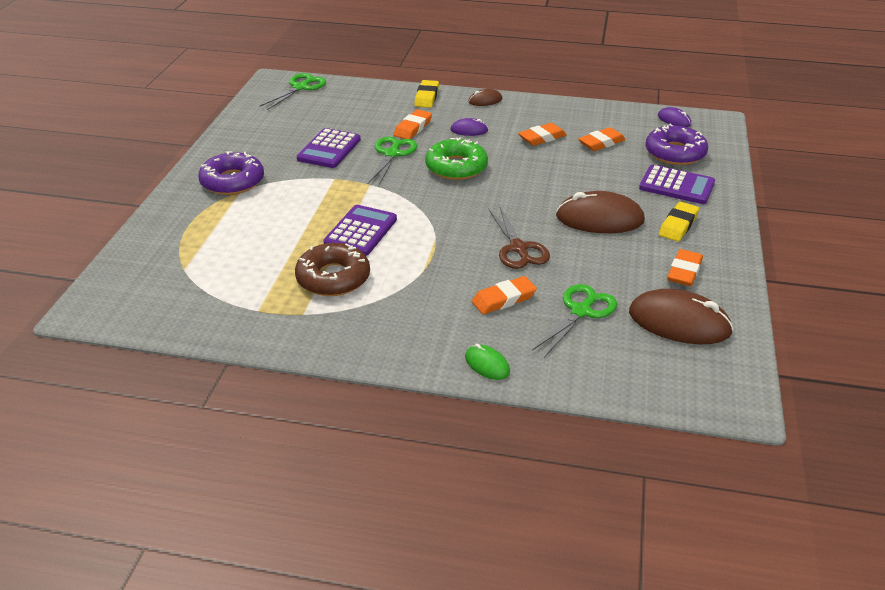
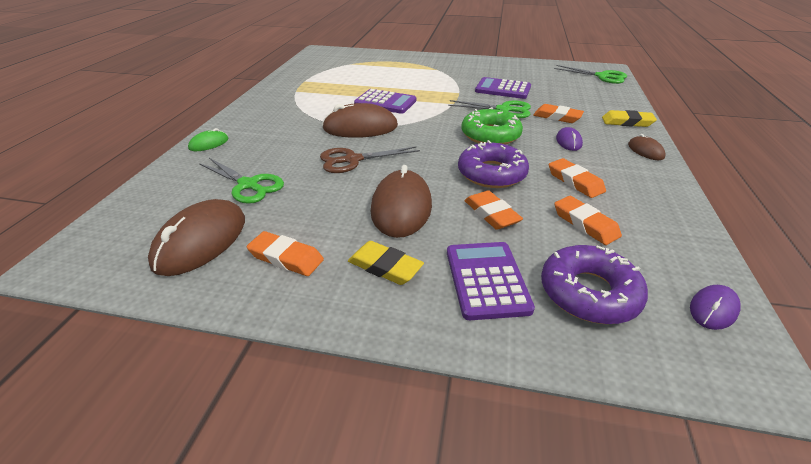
camera: 90 degrees right, 0 degrees up
(232, 181) = (448, 67): purple donut -> purple donut (491, 173)
(333, 278) = (330, 97): brown donut -> none
(437, 247) = (360, 127): none -> brown mouse
(503, 299) = (282, 151): orange eraser -> orange eraser (491, 214)
(676, 186) = (487, 280): purple calculator -> purple calculator turned 150 degrees clockwise

